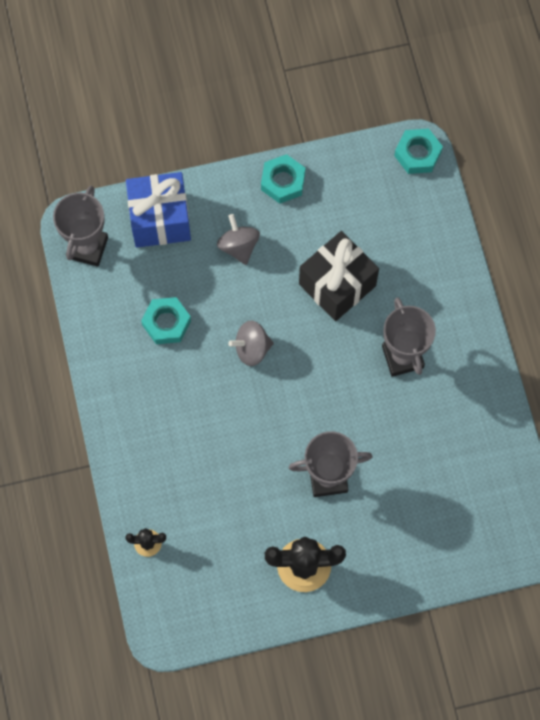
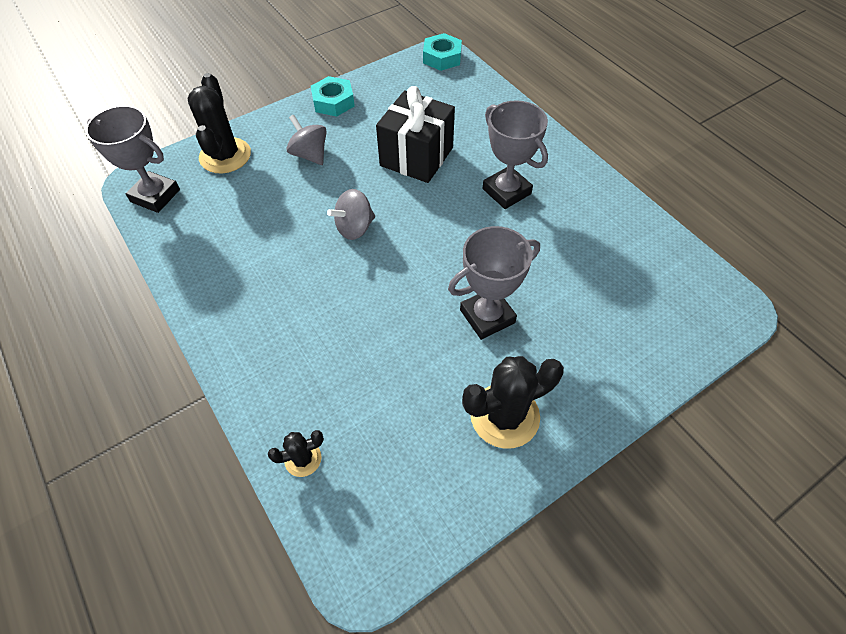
camera: 20 degrees left, 15 degrees down
(87, 247) = (155, 196): grey trophy -> grey trophy turned 60 degrees counterclockwise
(160, 219) = (225, 156): blue gift -> black cactus
(166, 323) = (257, 232): turquoise nut -> none

